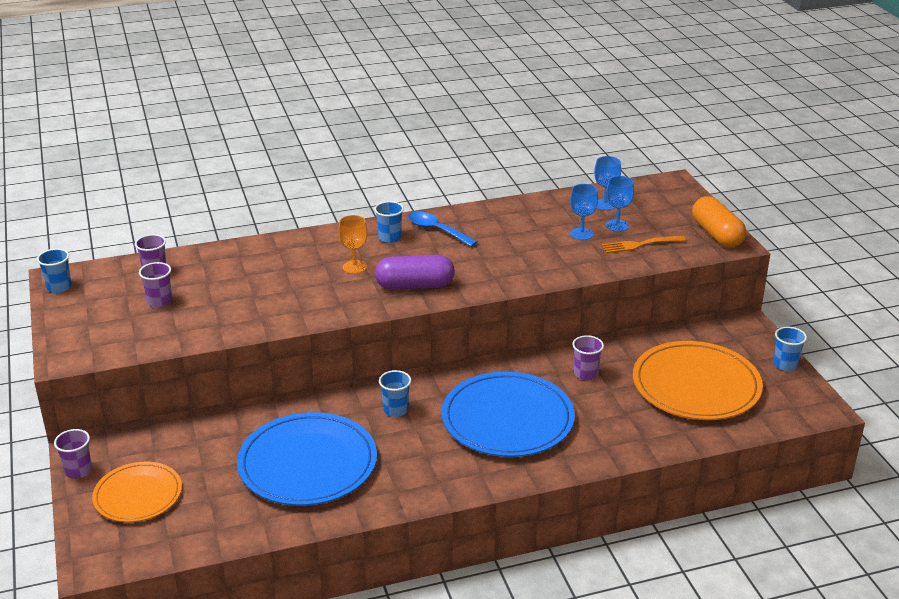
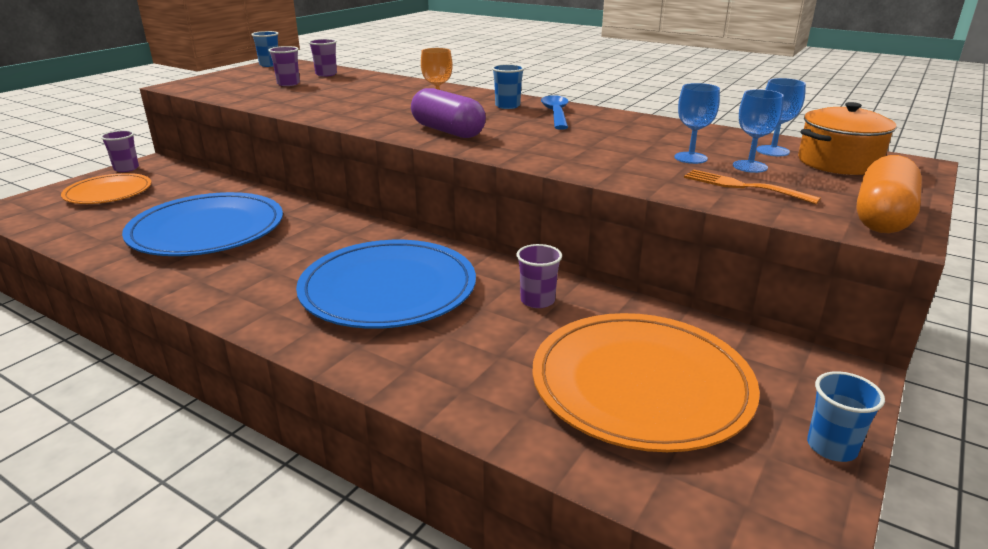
camera: 50 degrees right, 5 degrees down
(395, 410) = (333, 235): blue cup -> none
(645, 199) = (838, 162): none -> orange pot

